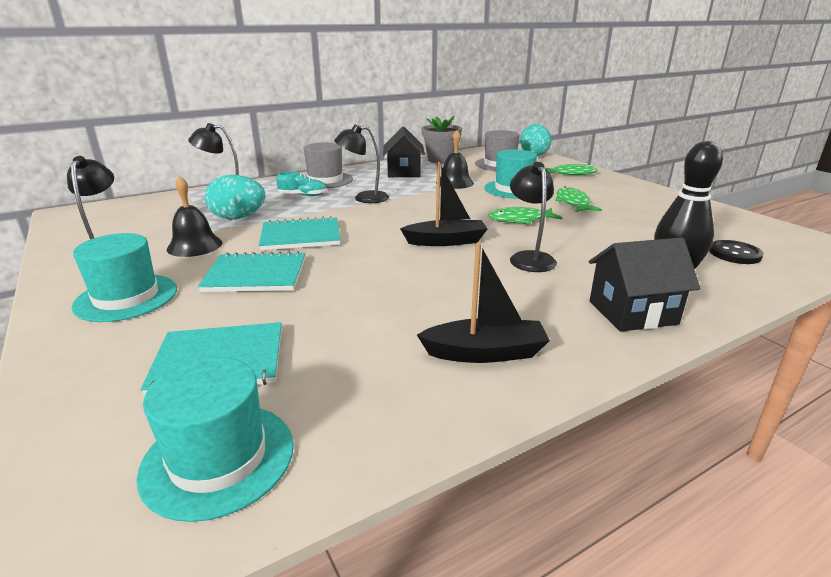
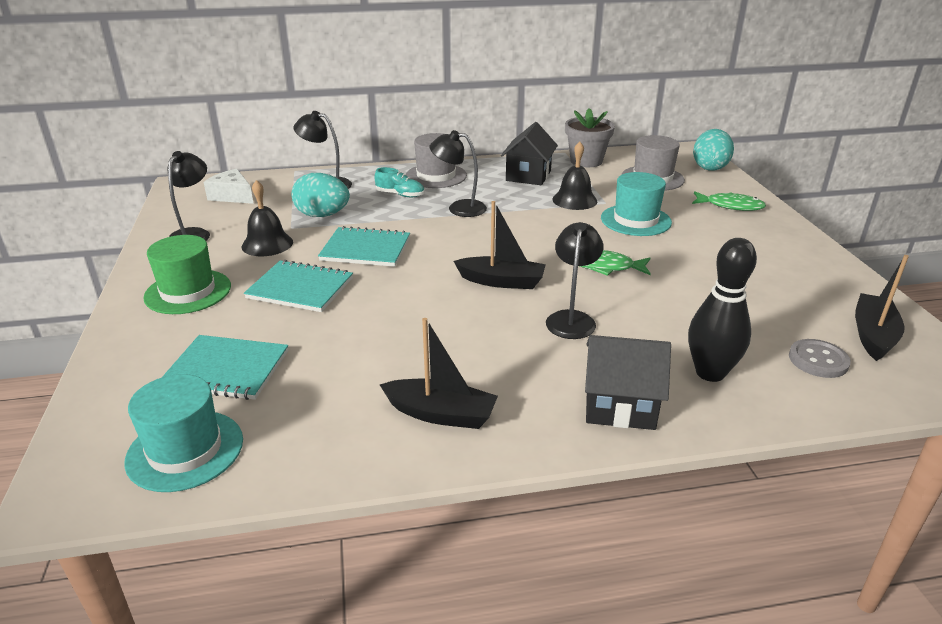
camera: 20 degrees right, 5 degrees up
(126, 297) = (188, 292): turquoise hat -> green hat
(131, 214) = (232, 196): none -> white cheese
(573, 203) = (690, 252): green fish -> none
(734, 254) = (818, 360): black button -> grey button
(749, 233) = (873, 335): none -> black boat

